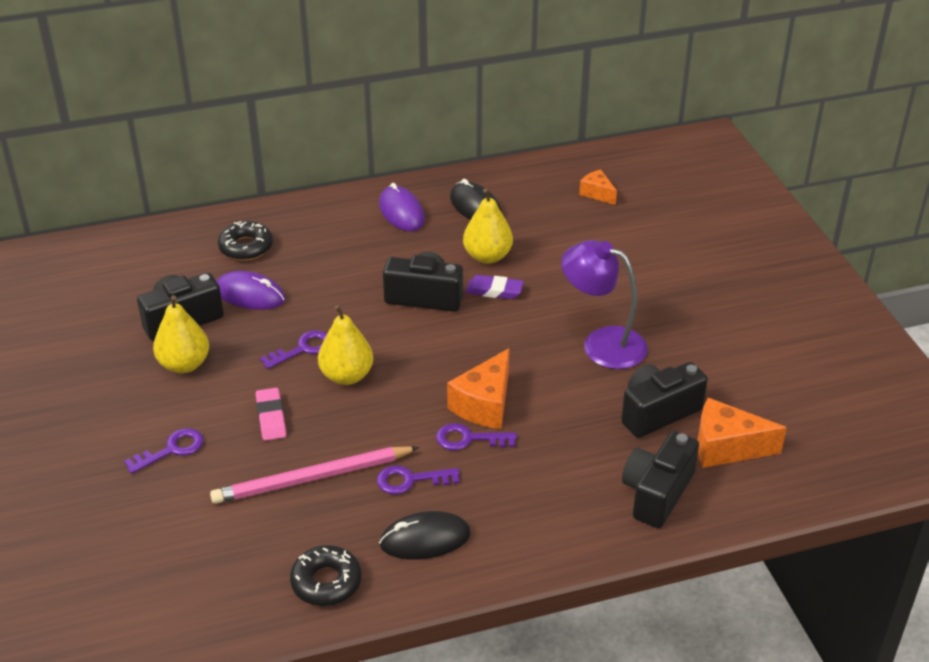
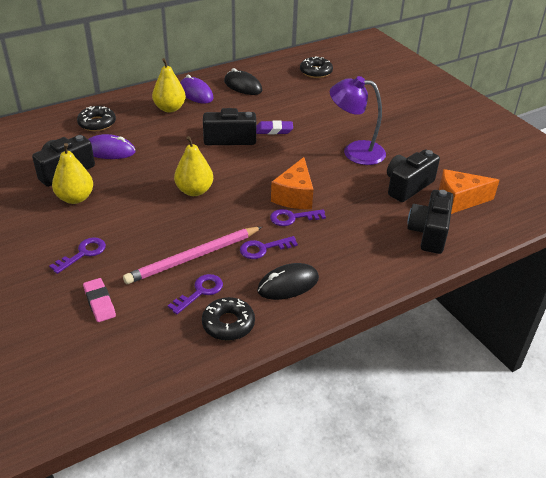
camera: 15 degrees left, 0 degrees up
(271, 417) = (150, 223): pink eraser -> pink eraser (99, 302)
(303, 349) = (158, 178): purple key -> purple key (200, 292)
(487, 256) = (261, 112): yellow pear -> yellow pear (169, 108)
(597, 193) = (316, 72): orange cheese -> black donut

